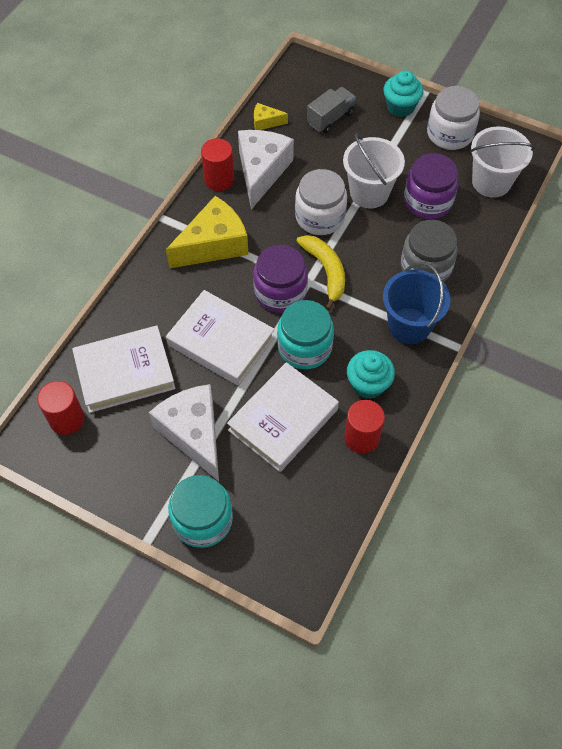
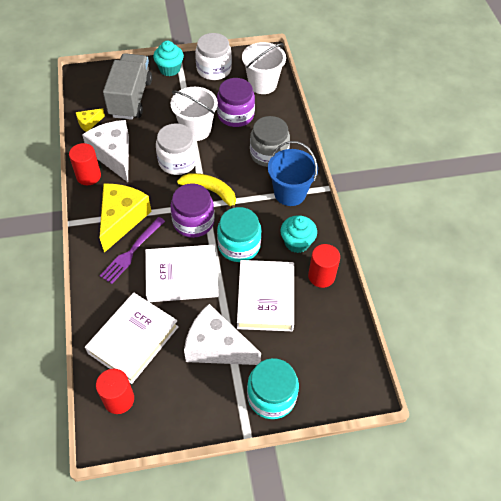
camera: 40 degrees left, 5 degrees down
(194, 285) = (131, 252): none -> purple fork
(330, 118) = (131, 98): grey truck -> grey truck, size x1.76

